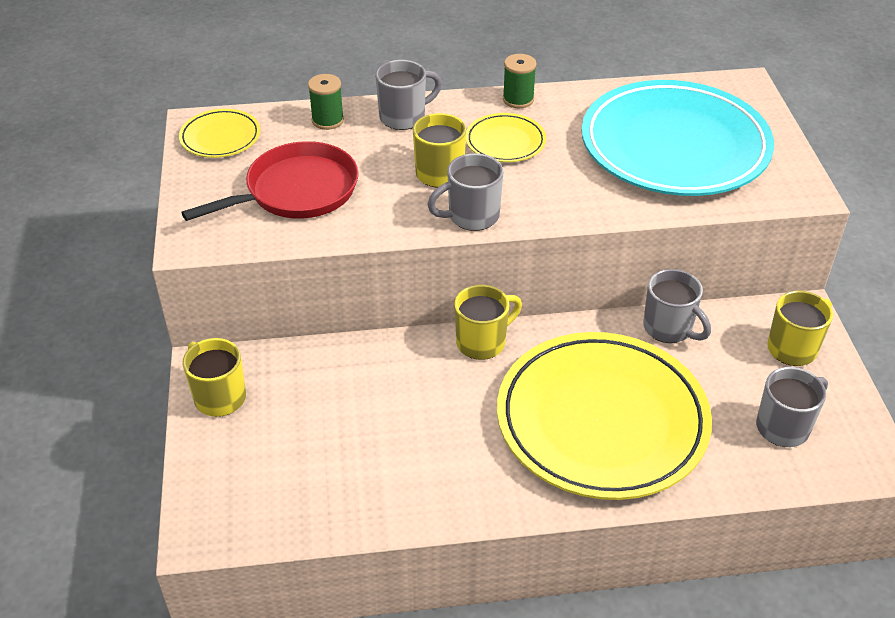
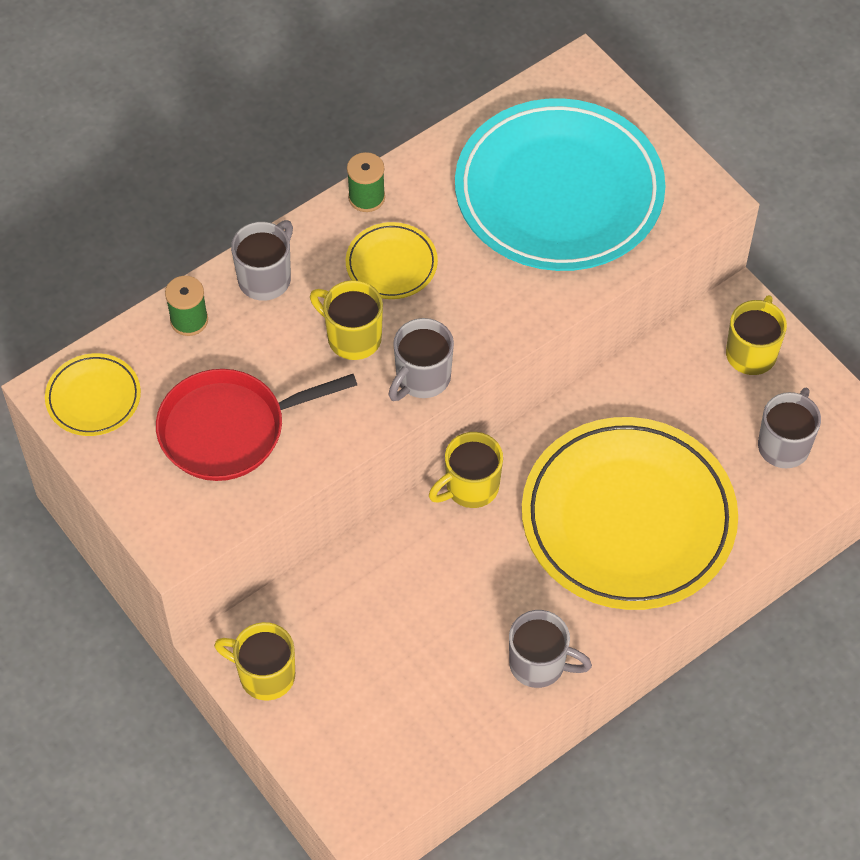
camera: 30 degrees left, 15 degrees up
(297, 191) = (229, 429): red pan -> red pan turned 135 degrees counterclockwise
(482, 342) = (470, 487): yellow mug -> yellow mug turned 150 degrees counterclockwise
(669, 328) = (631, 385): grey mug -> grey mug (539, 664)

